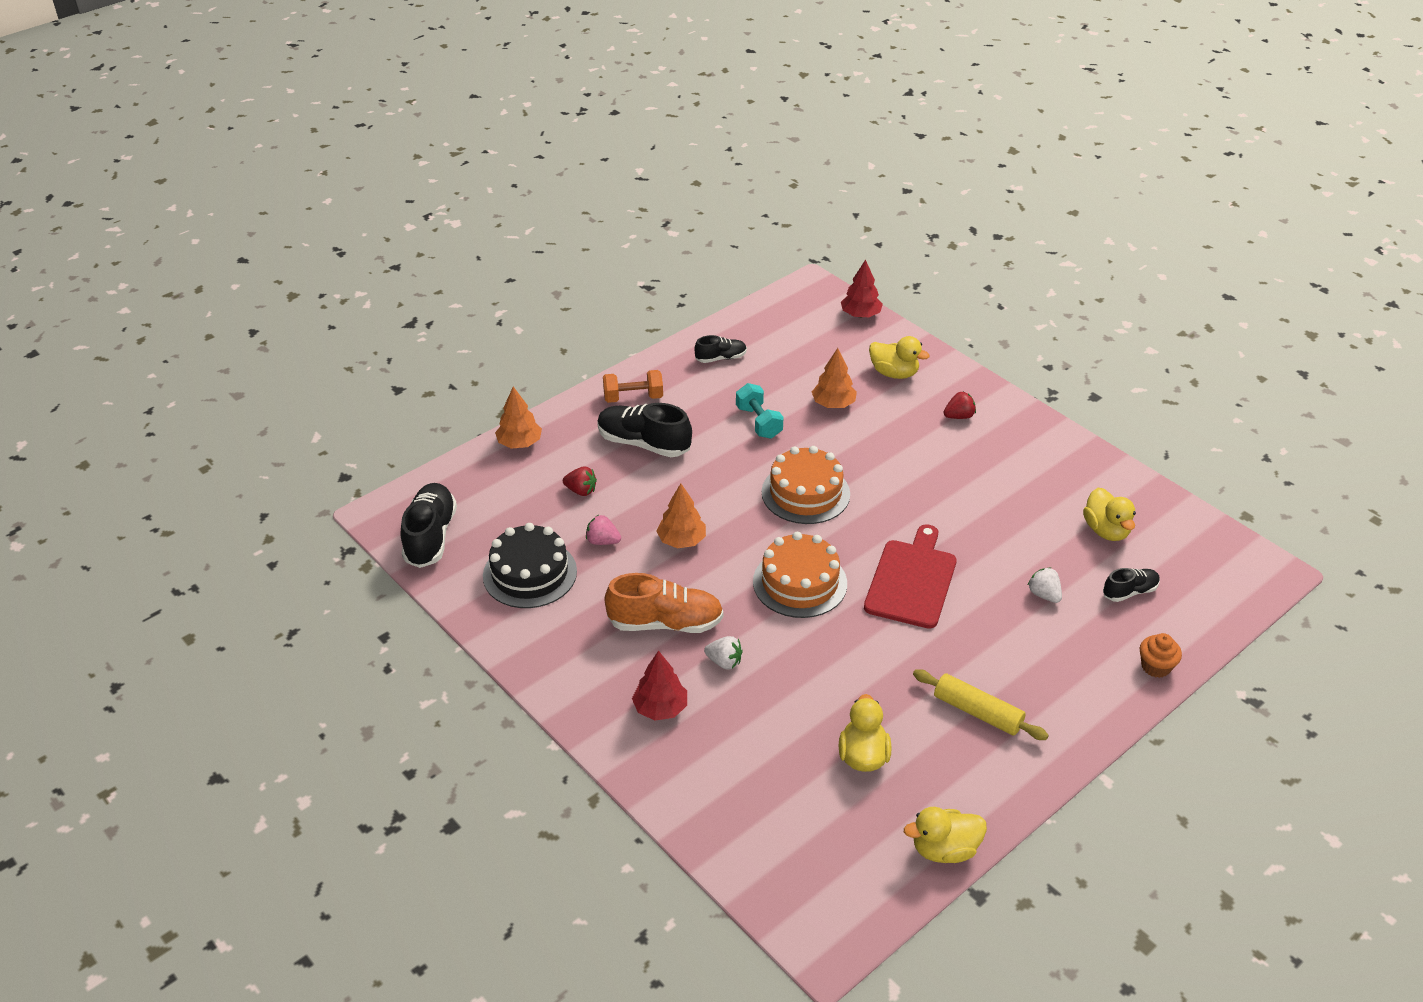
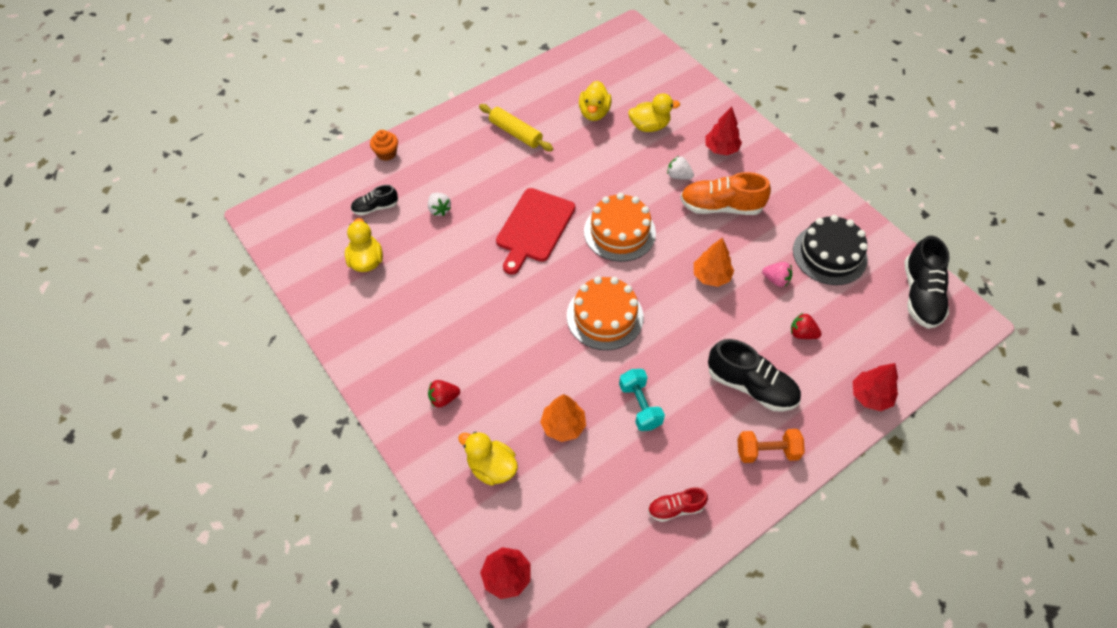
camera: 175 degrees left, 15 degrees up
(520, 443) = (870, 396): orange tree -> red tree
(721, 358) = (675, 508): black shoe -> red shoe
(944, 849) = (558, 64): yellow duck -> yellow duck (649, 126)

